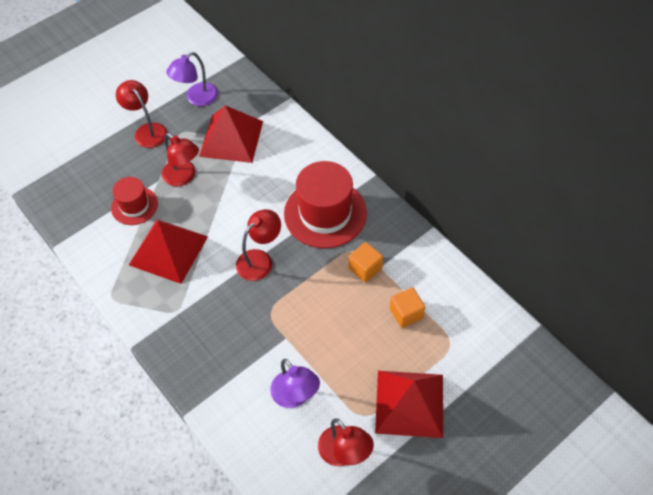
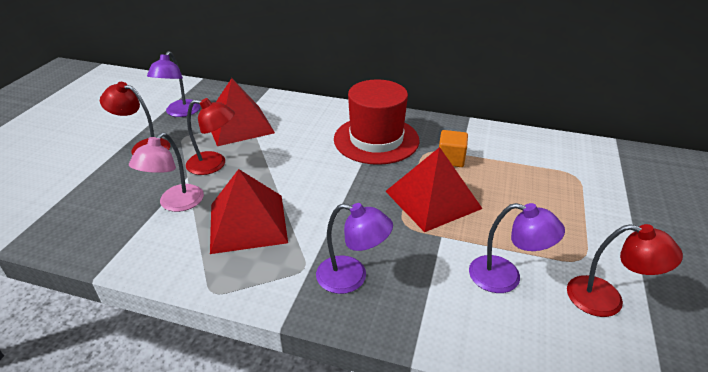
camera: 35 degrees left, 20 degrees down
(134, 206) = (175, 204): red hat -> pink lamp
(199, 336) = (352, 277): none -> purple lamp
(260, 260) = (352, 191): red lamp -> none
(406, 313) = (518, 172): orange cube -> none
(409, 403) = (603, 229): red pyramid -> red pyramid (432, 199)

